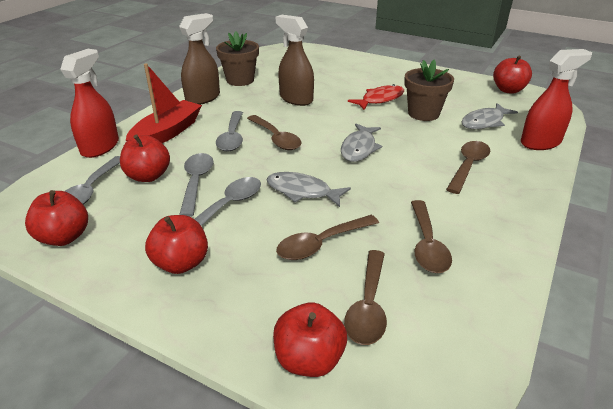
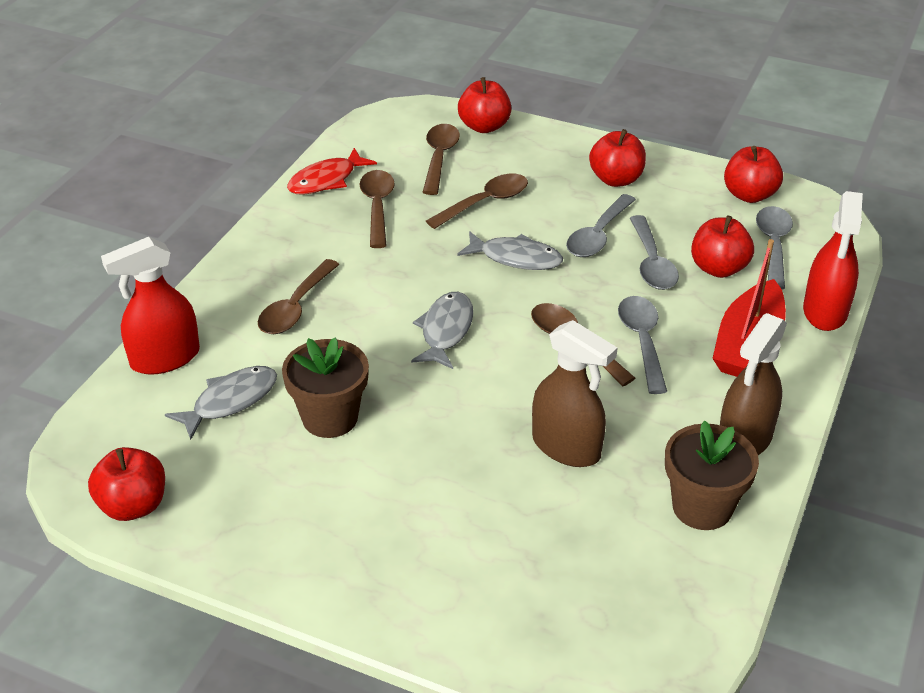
camera: 175 degrees right, 5 degrees up
(380, 99) = (404, 455): red fish -> red fish (326, 180)

